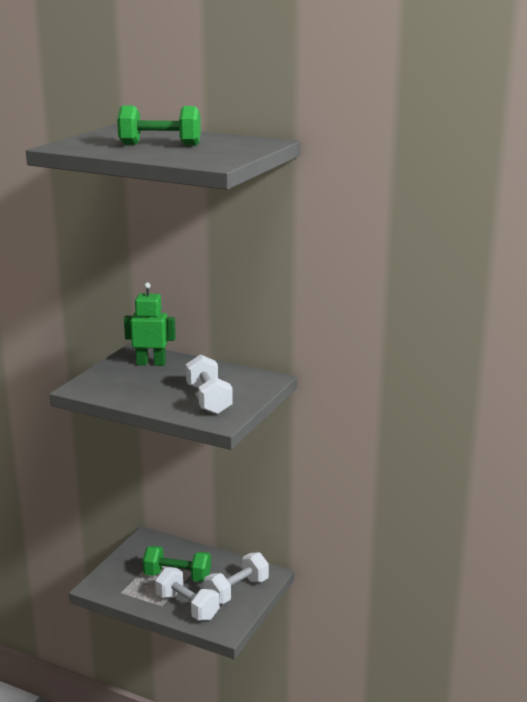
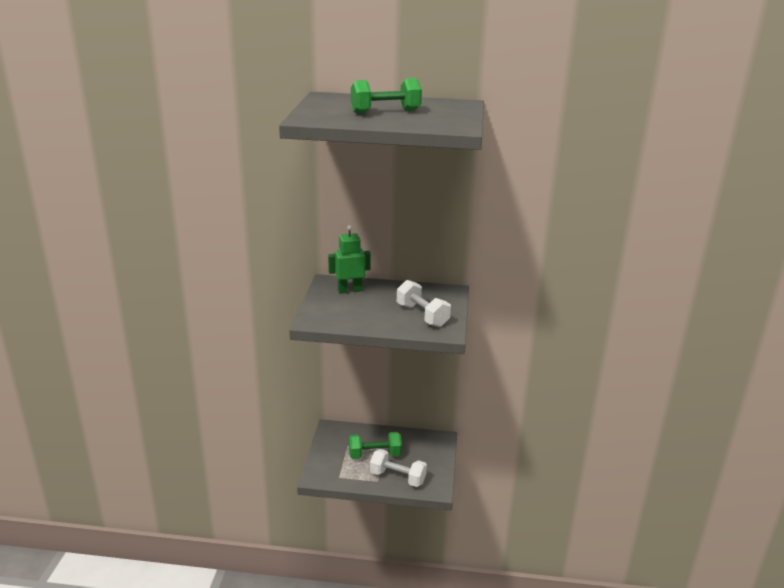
camera: 20 degrees left, 5 degrees up
(237, 591) = (426, 457): white dumbbell -> none

